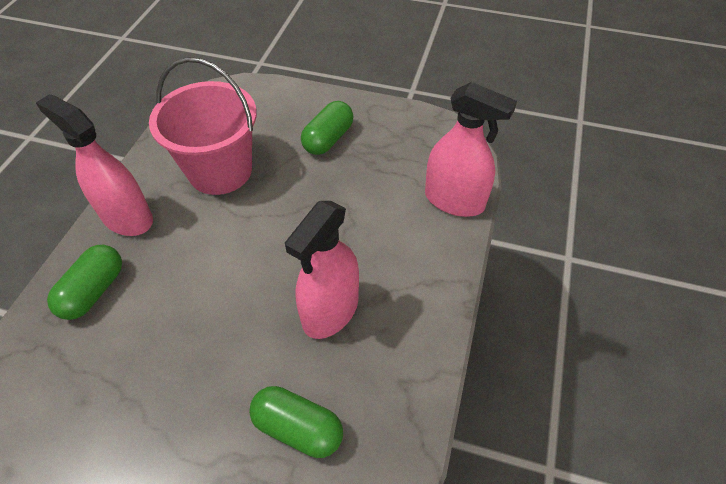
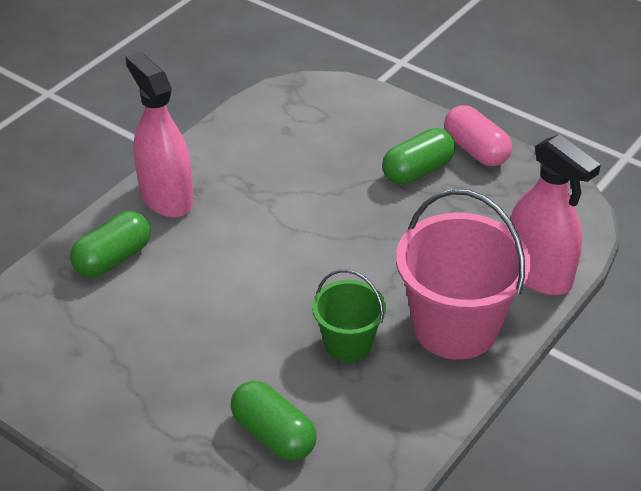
camera: 20 degrees right, 10 degrees down
(220, 171) = (281, 175): pink bucket -> pink bucket (455, 327)
(330, 311) = (348, 343): pink spray bottle -> green bucket
(365, 111) = (476, 150): none -> pink capsule

